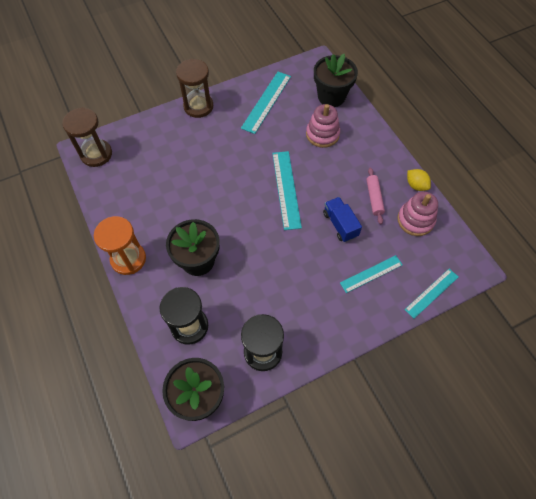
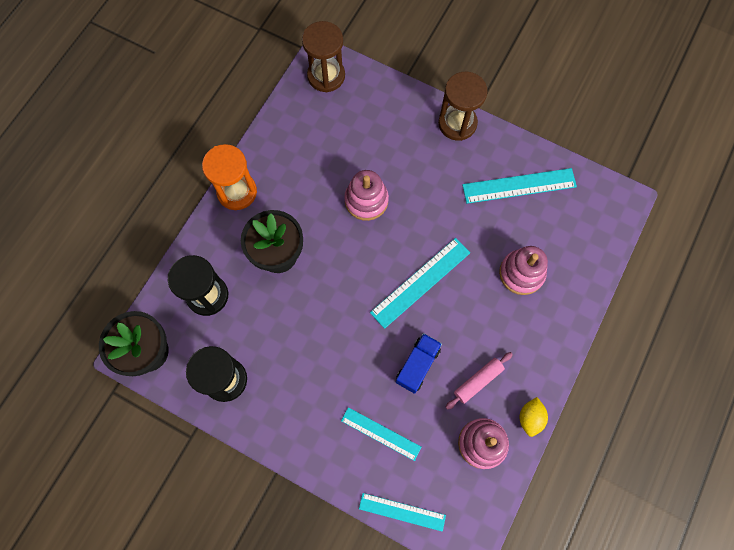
camera: 55 degrees right, 10 degrees up
(205, 185) = (366, 200): none -> pink stacking toy
(331, 96) = (583, 249): black flower pot -> none

